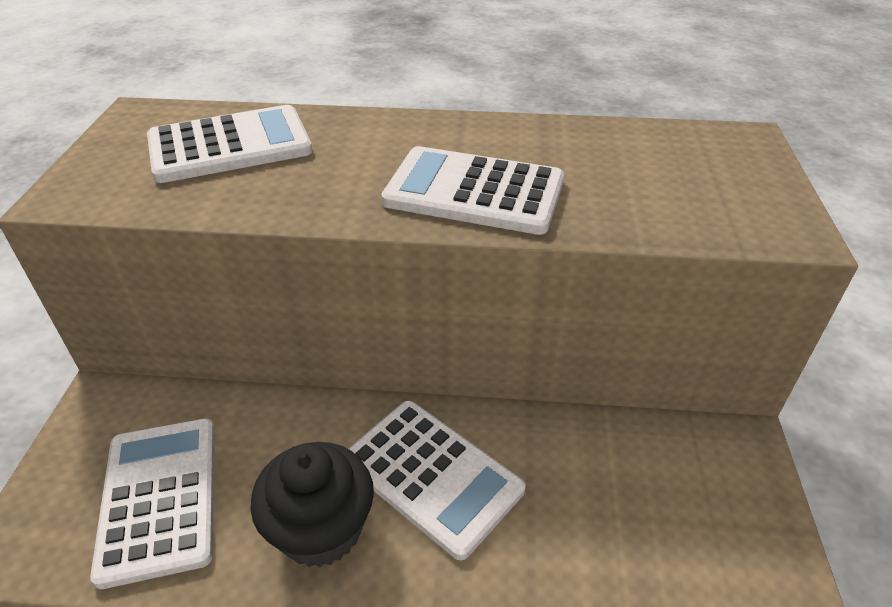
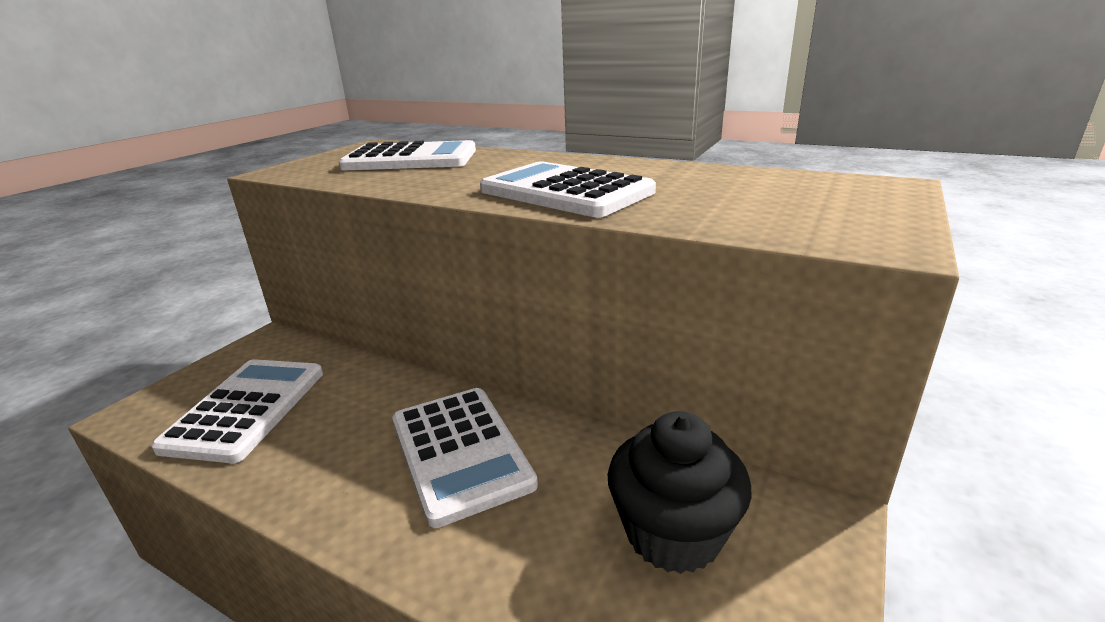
camera: 25 degrees right, 15 degrees down
(321, 529) = (337, 464): black cupcake -> black cupcake (673, 533)

